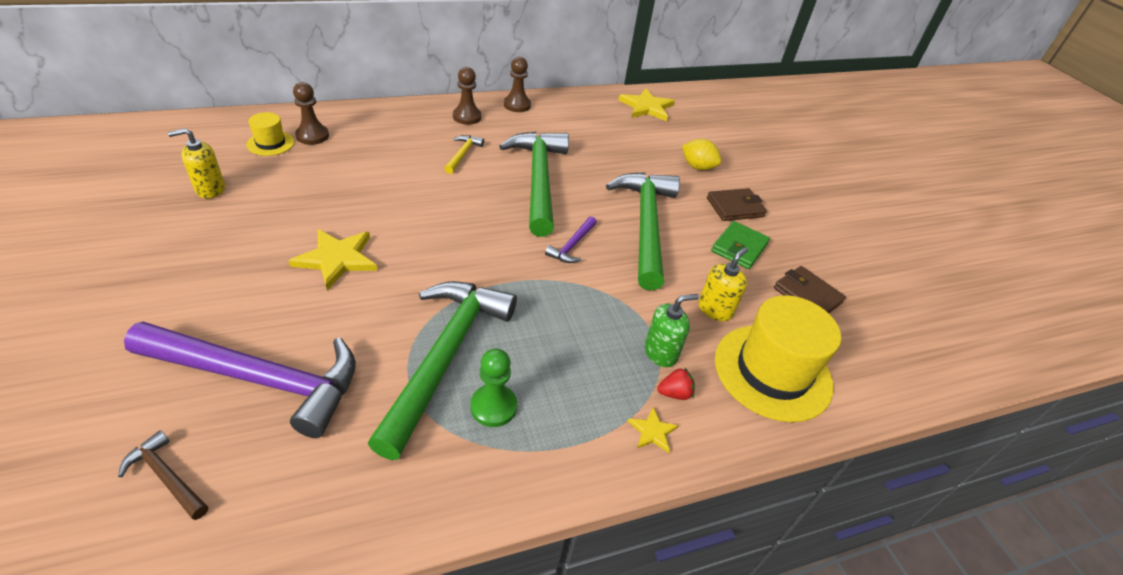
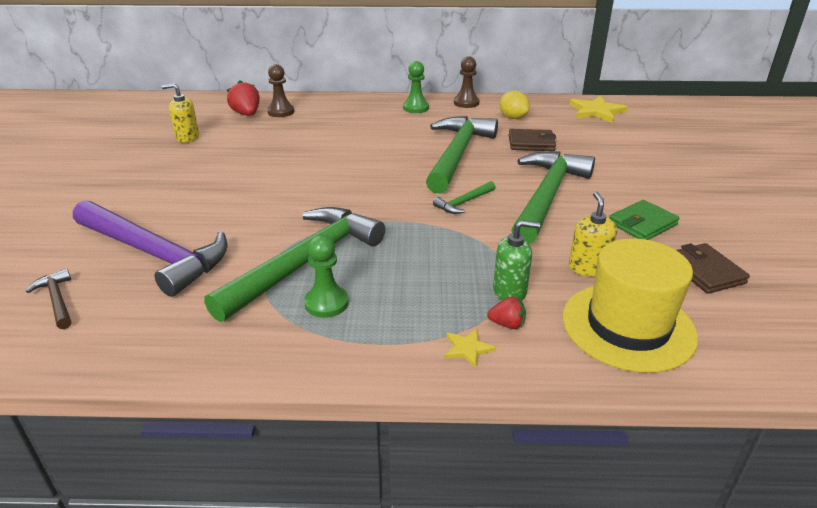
camera: 25 degrees right, 10 degrees down
(270, 143) = (247, 114): yellow hat -> red strawberry
(337, 259) = (255, 188): yellow star -> none
(463, 154) = (398, 132): yellow hammer -> none
(467, 117) = (416, 108): brown pawn -> green pawn
(572, 245) = (463, 202): purple hammer -> green hammer
(697, 167) = (628, 159): yellow lemon -> yellow lemon (513, 117)
(715, 309) = (588, 268): yellow soap dispenser -> yellow soap dispenser turned 60 degrees counterclockwise
(735, 207) = (654, 193): brown wallet -> brown wallet (531, 143)

